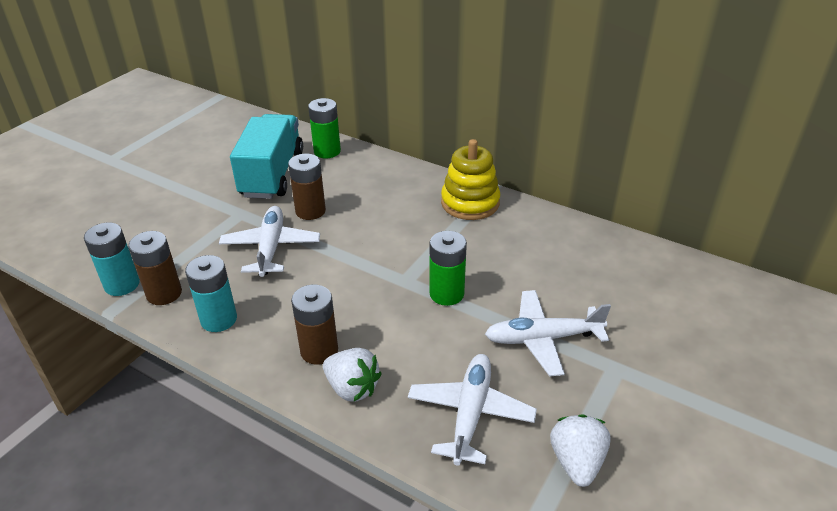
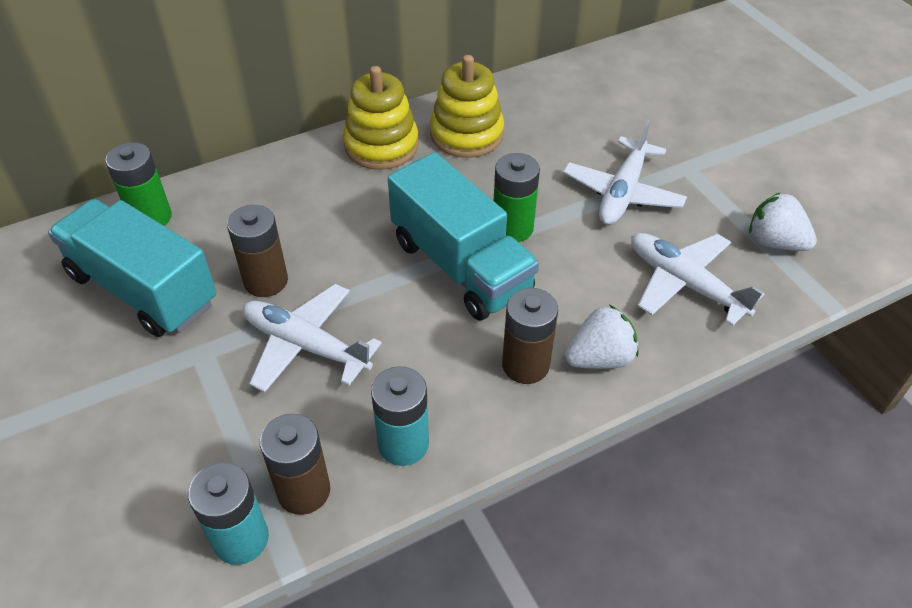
camera: 60 degrees left, 10 degrees up
(388, 283) = (461, 266): none -> turquoise truck
(522, 234) = (466, 134): none -> yellow stacking toy

